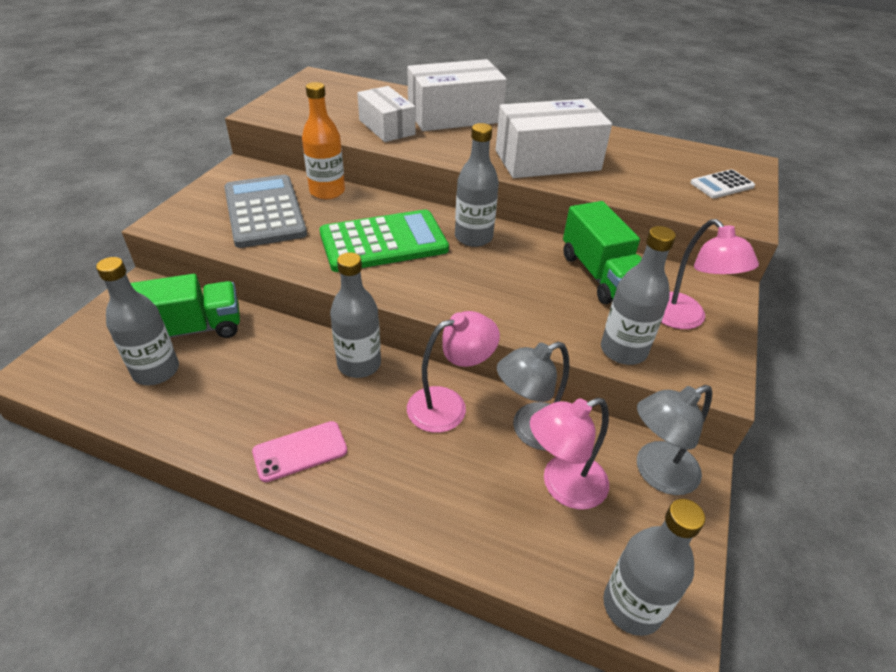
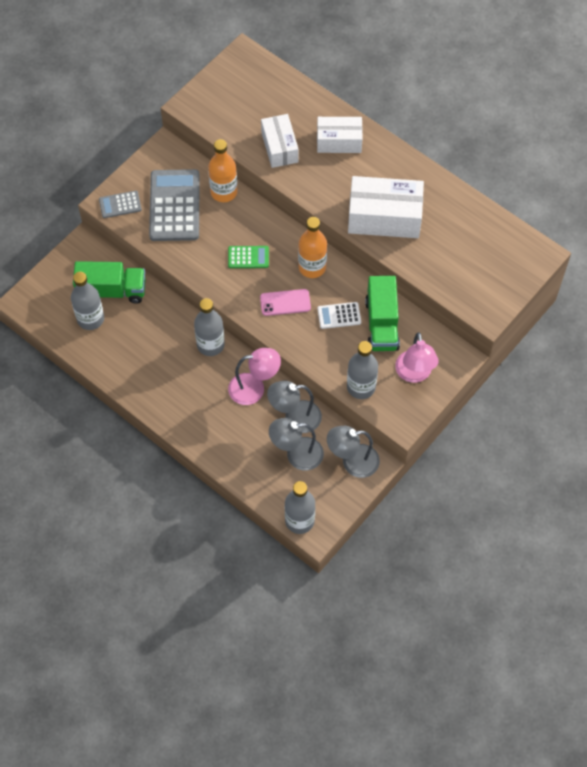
camera: 20 degrees right, 20 degrees up
(185, 221) = (120, 205): none -> grey calculator
(300, 451) = (163, 395): pink phone -> pink phone (285, 302)
(383, 242) = (248, 257): green calculator -> green calculator, size x0.49
(454, 116) = (339, 141): white box -> white box, size x0.64
(473, 237) = (312, 267): grey bottle -> orange bottle
(563, 486) = (296, 454): pink lamp -> grey lamp
(722, 185) = (499, 275): white calculator -> white calculator (339, 316)

